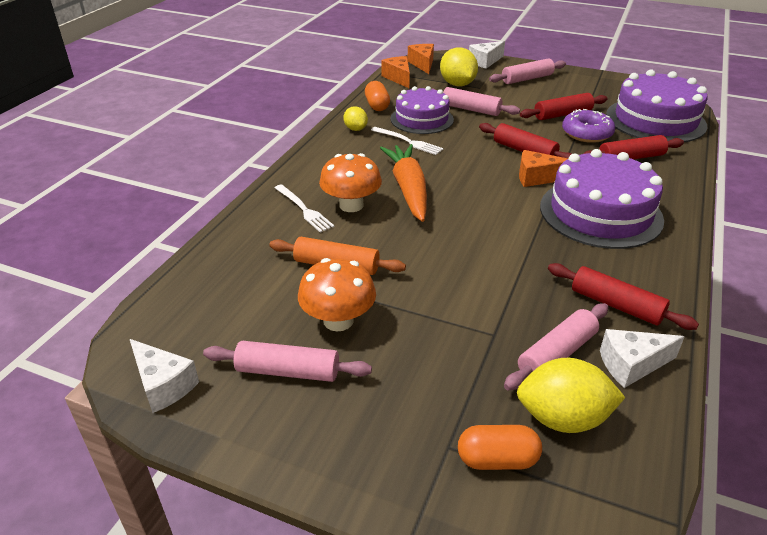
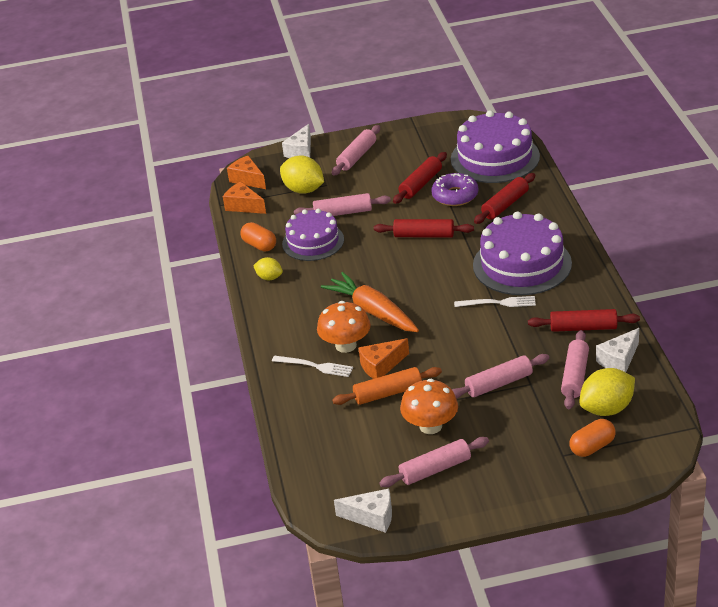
camera: 30 degrees left, 0 degrees up
(408, 142) = (326, 269): white fork -> white fork (498, 303)
(458, 316) = (499, 384): none -> pink rolling pin
(537, 178) = (455, 255): orange cheese -> orange cheese (381, 366)

